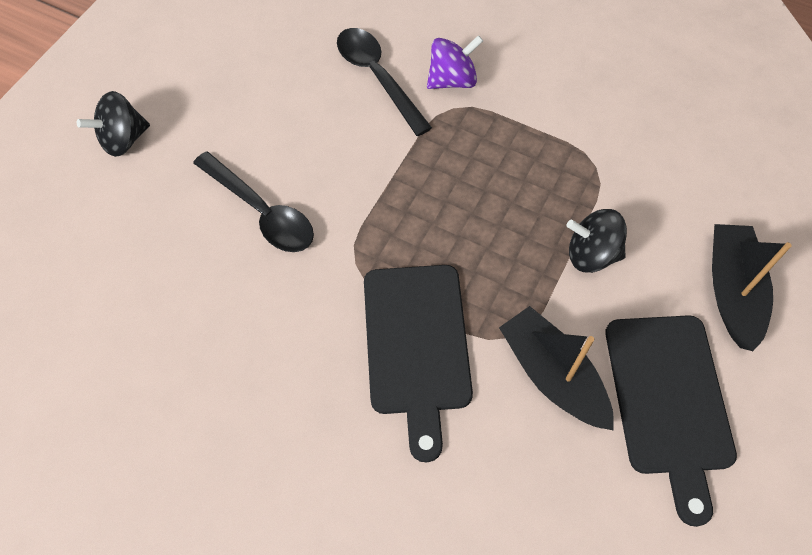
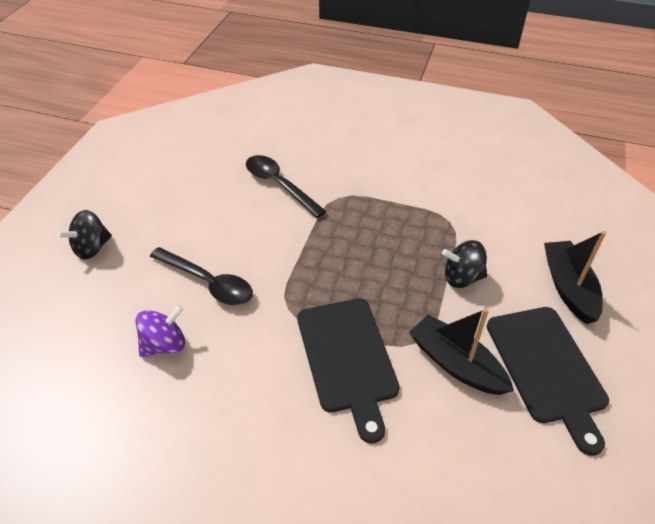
camera: 10 degrees left, 15 degrees down
(452, 80) = (333, 180): purple spinning top -> purple spinning top (164, 344)

